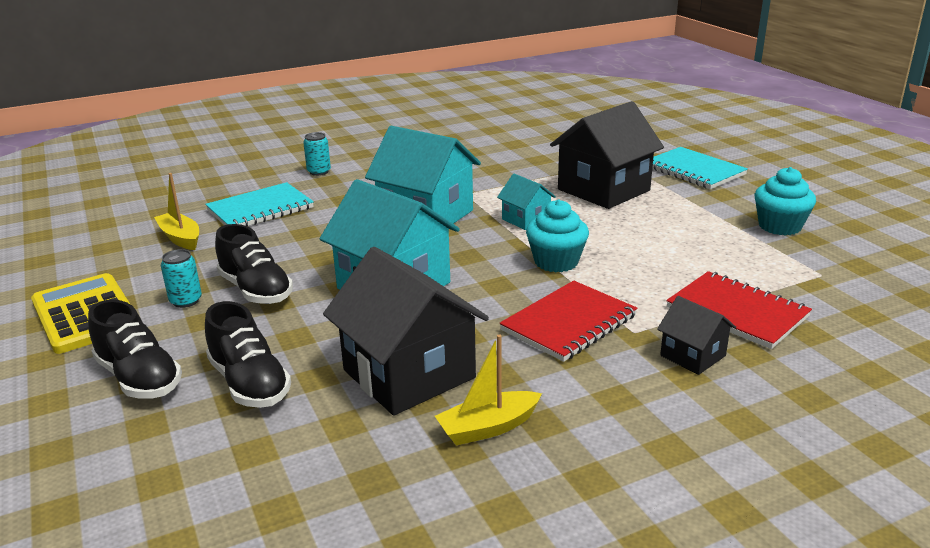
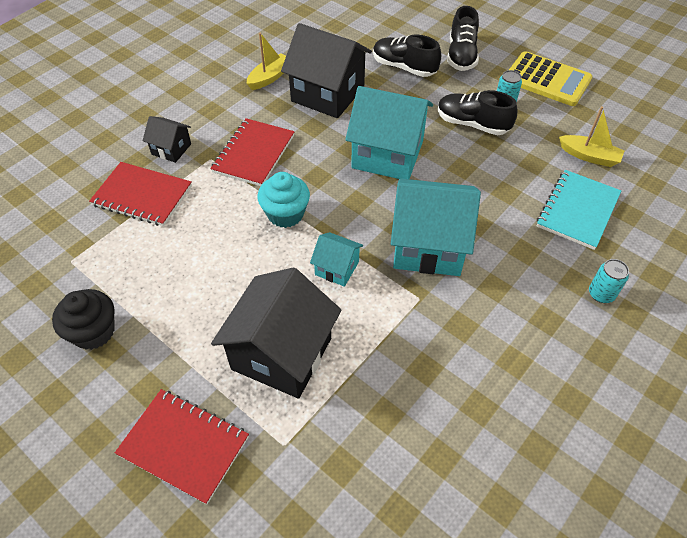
camera: 155 degrees right, 25 degrees up
(139, 378) = (461, 55): black shoe -> black shoe turned 105 degrees counterclockwise
(694, 170) = (184, 446): turquoise notebook -> red notebook
(779, 226) = (94, 332): turquoise cupcake -> black cupcake

